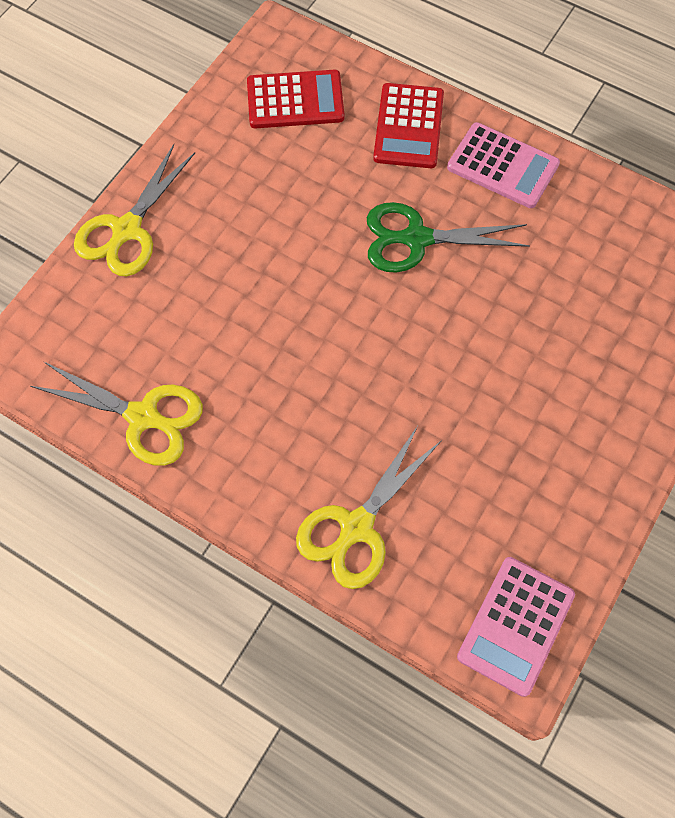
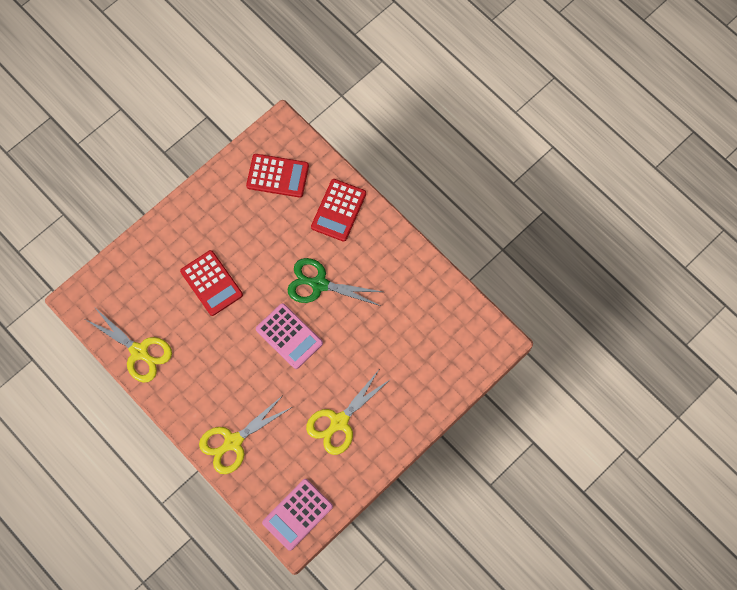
camera: 15 degrees right, 5 degrees up
(126, 230) = (158, 237): yellow scissors -> yellow scissors (339, 422)
(237, 278) = (211, 283): none -> red calculator
(503, 166) = (384, 250): pink calculator -> pink calculator (289, 336)

